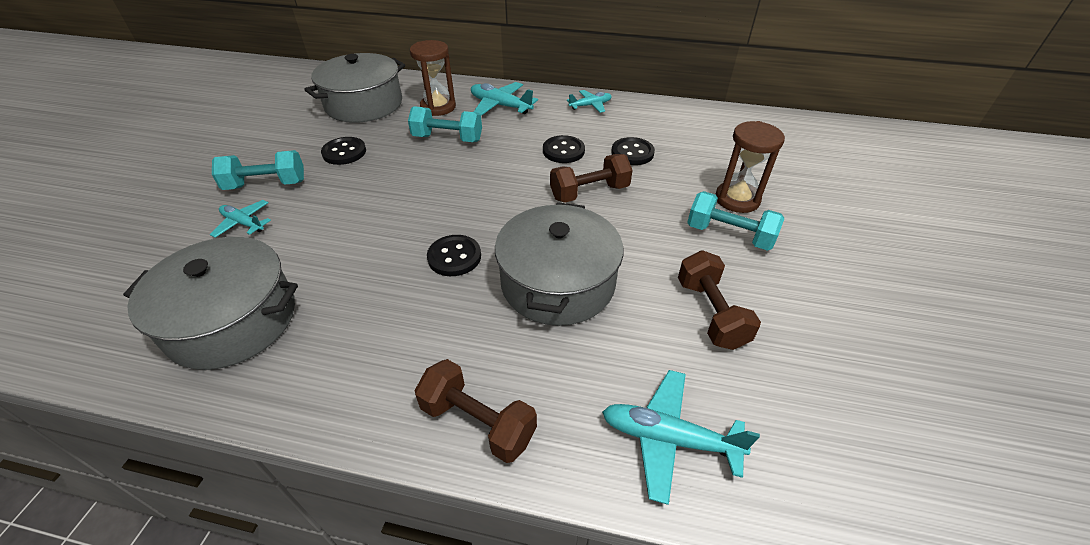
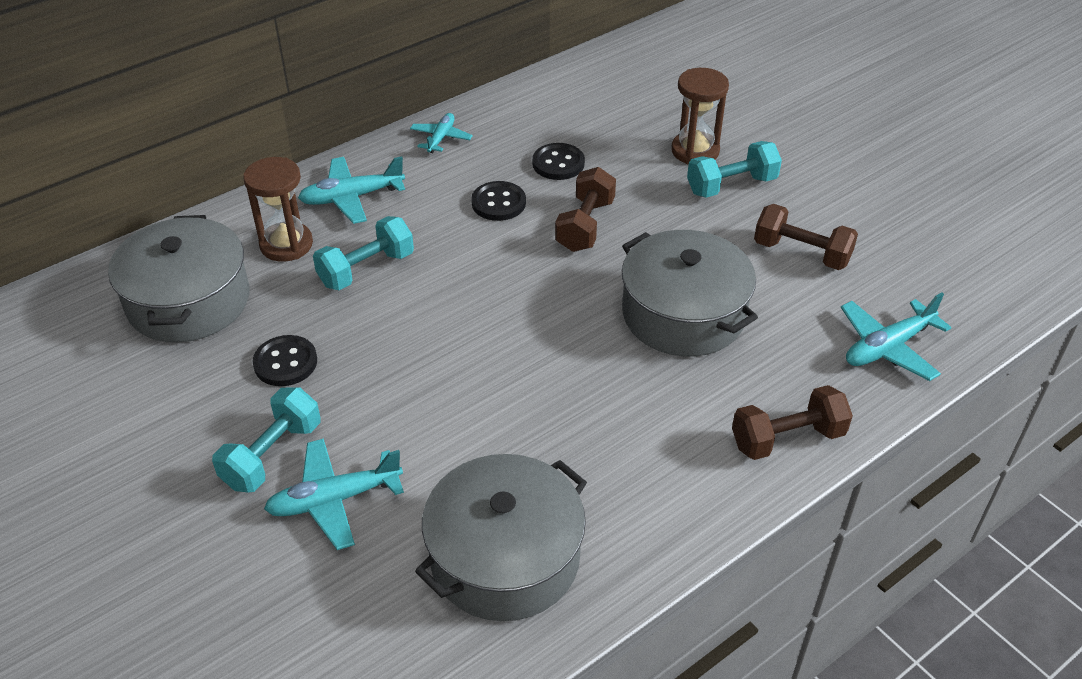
camera: 50 degrees left, 0 degrees up
(243, 223) = (334, 500): turquoise plane -> turquoise plane, size x1.57
(454, 257) = (579, 360): black button -> none

